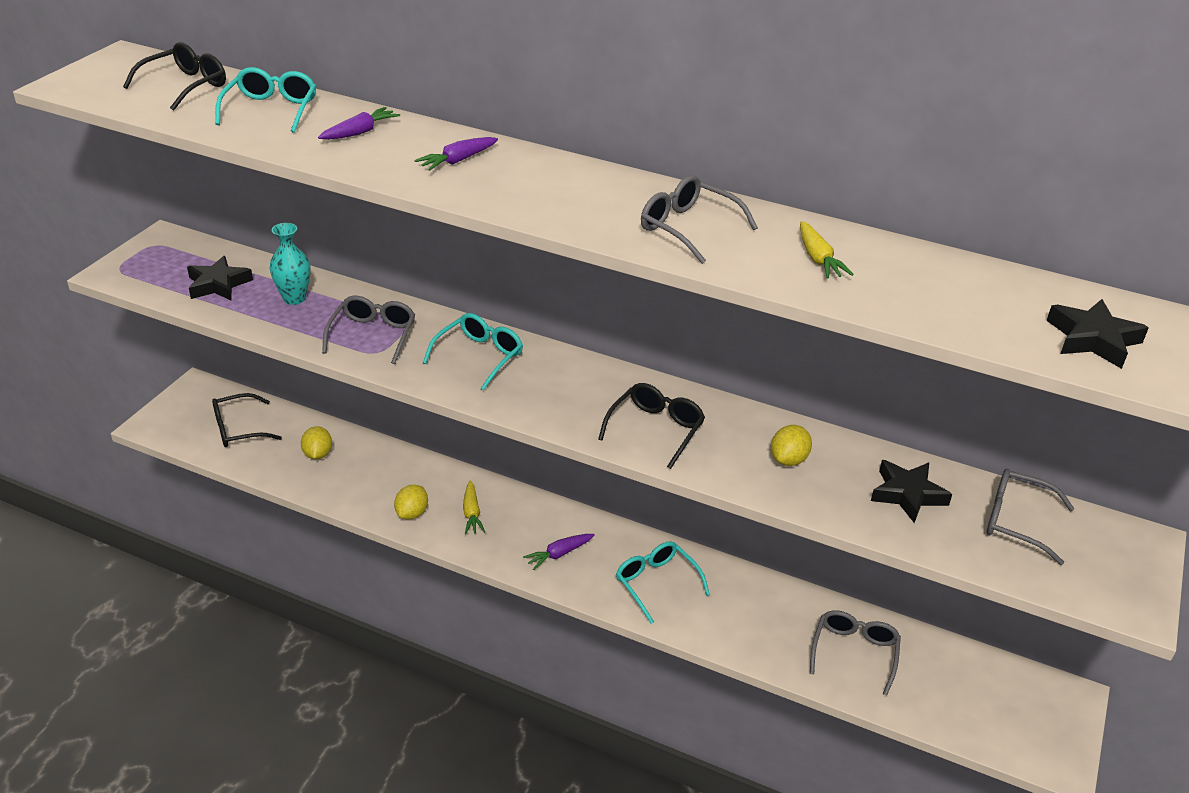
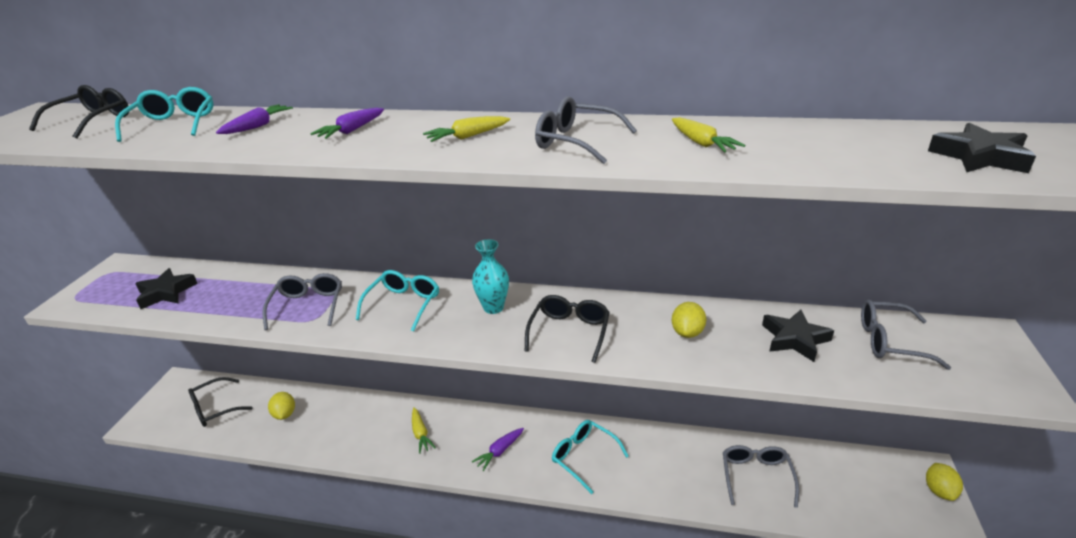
camera: 10 degrees left, 5 degrees down
(294, 298) = (235, 290): turquoise vase -> turquoise vase (493, 307)
(412, 513) = (371, 446): yellow lemon -> yellow lemon (939, 490)
(577, 196) = (467, 136): none -> yellow carrot

